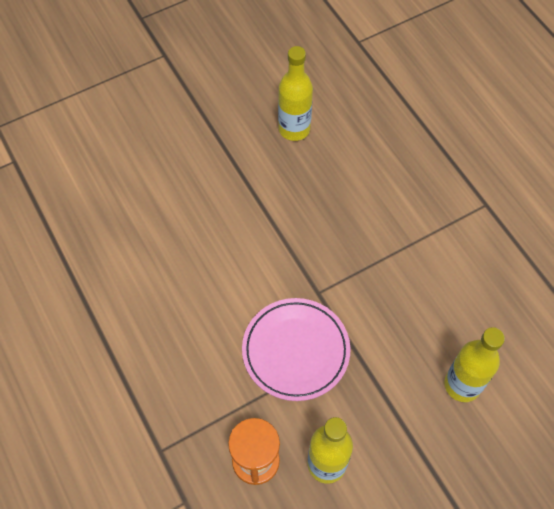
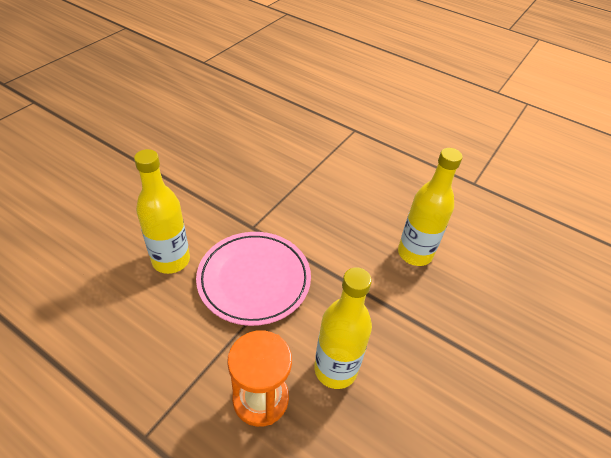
camera: 30 degrees left, 15 degrees down
(294, 129) = (175, 122): yellow bottle -> yellow bottle (171, 260)

